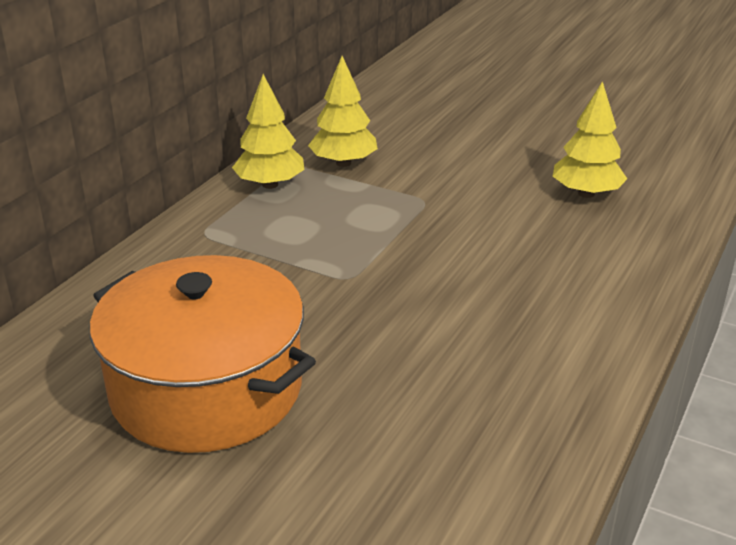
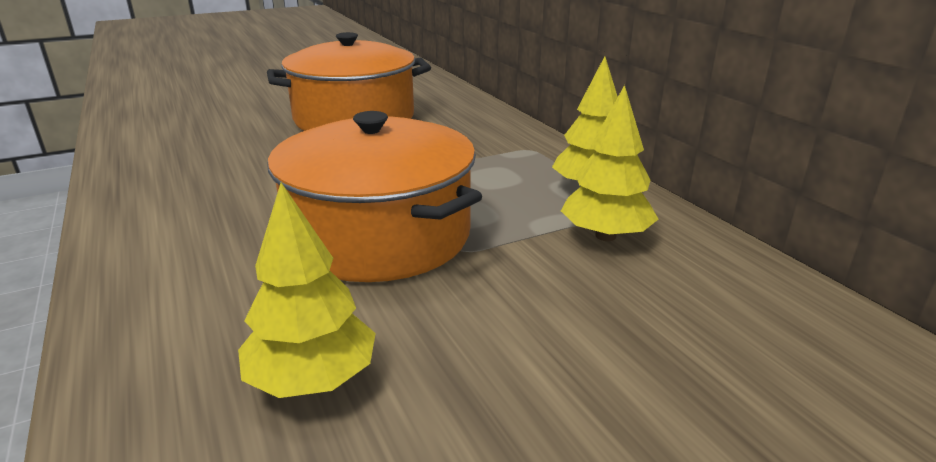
camera: 125 degrees right, 5 degrees down
(449, 235) = (379, 235): none -> orange pot

